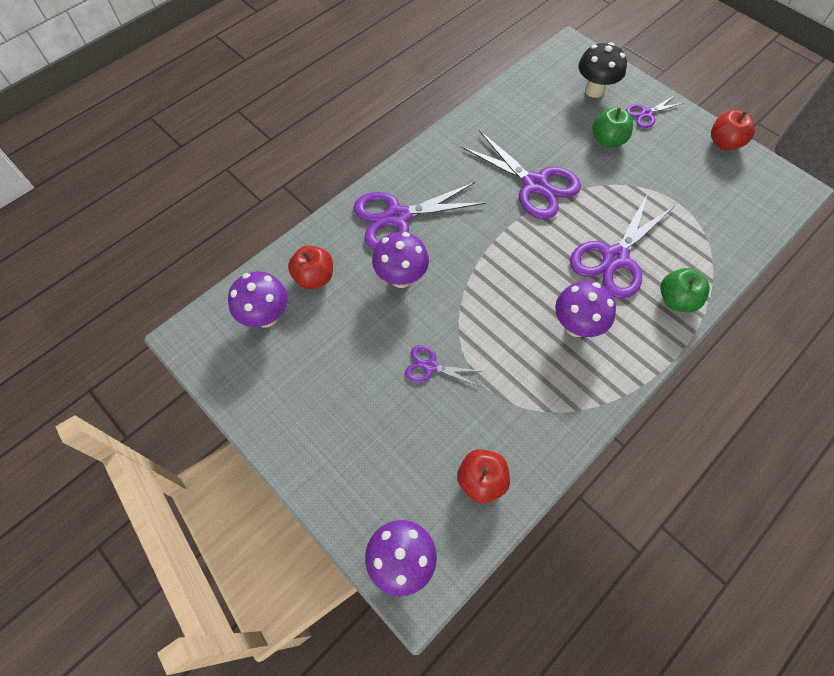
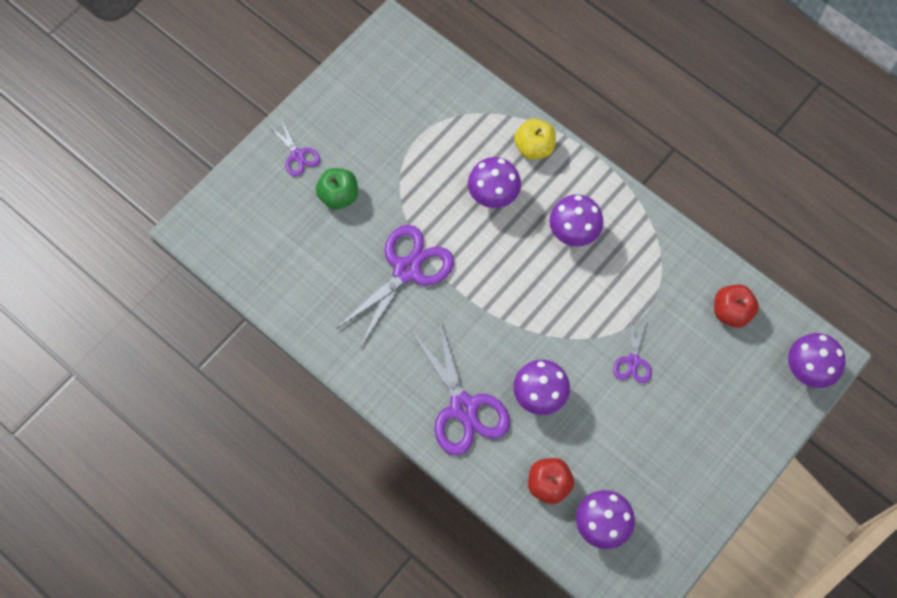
camera: 95 degrees left, 5 degrees up
(594, 90) = (263, 206): black mushroom -> none
(615, 258) = (493, 197): purple scissors -> purple mushroom
(676, 300) = (534, 147): green apple -> yellow apple
(724, 143) = (335, 85): red apple -> none

